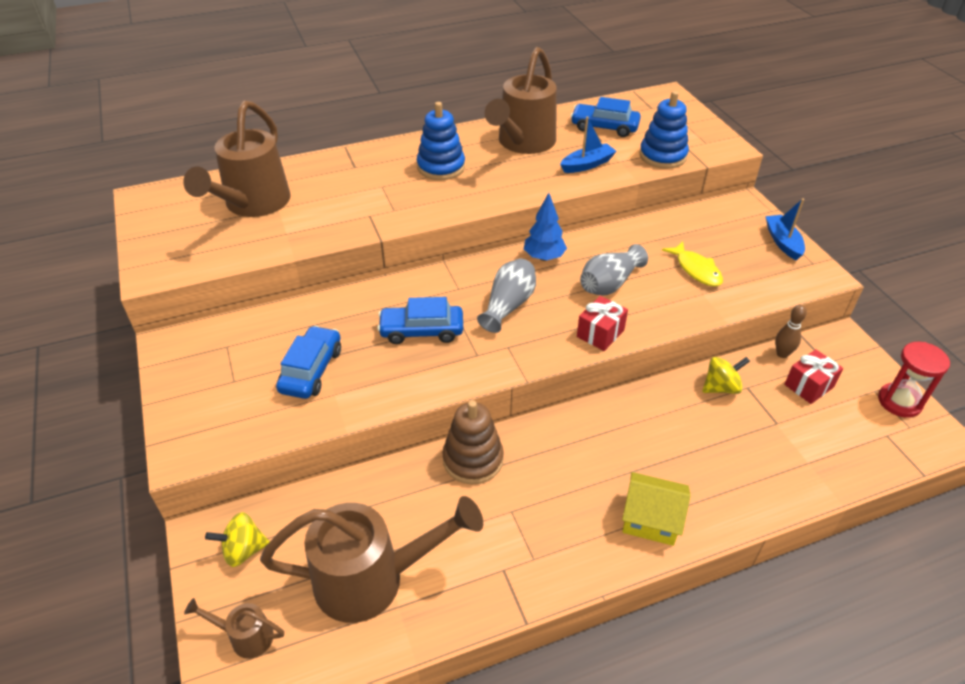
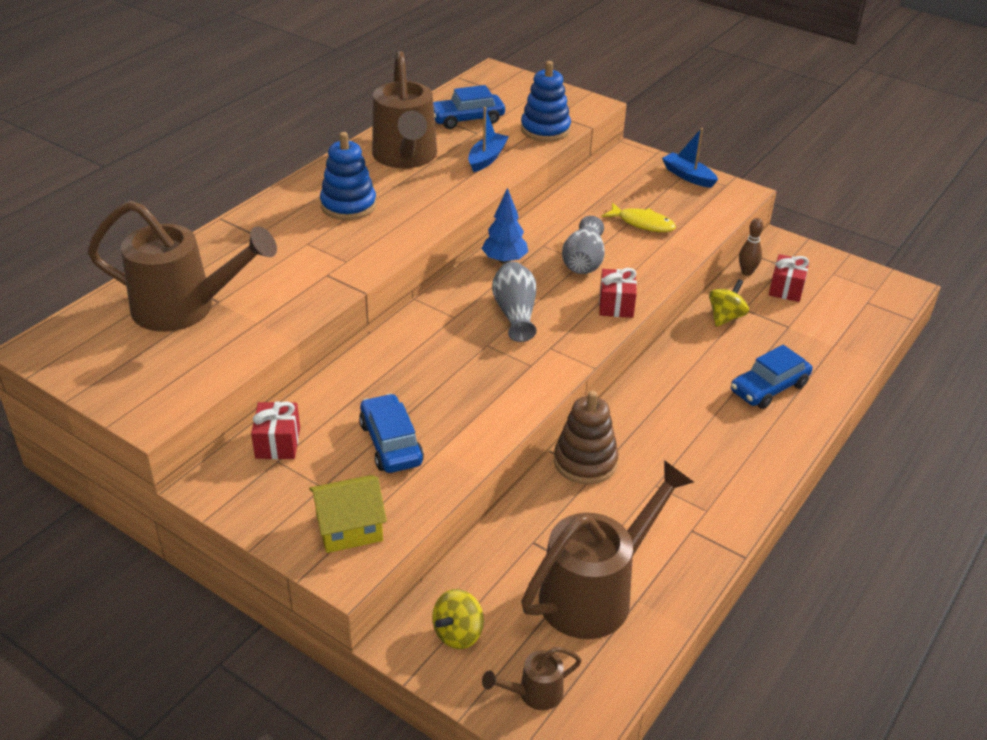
camera: 35 degrees left, 5 degrees down
(240, 332) = (278, 443): none -> red gift
(253, 204) = (185, 308): brown watering can -> brown watering can turned 60 degrees counterclockwise
(422, 331) = (459, 366): blue car -> blue car (769, 388)
(651, 519) = (764, 438): yellow house -> yellow house (349, 528)
(899, 402) = (855, 274): red hourglass -> none

